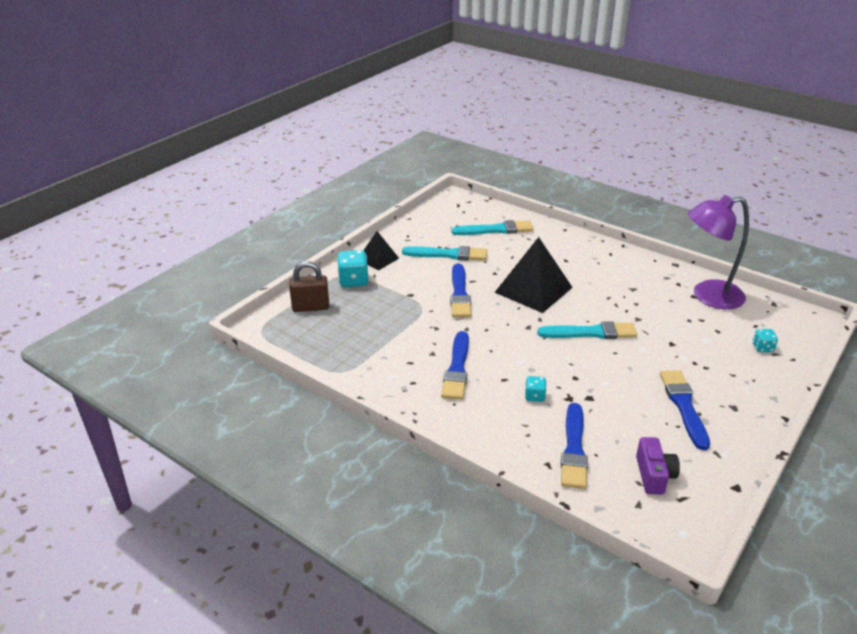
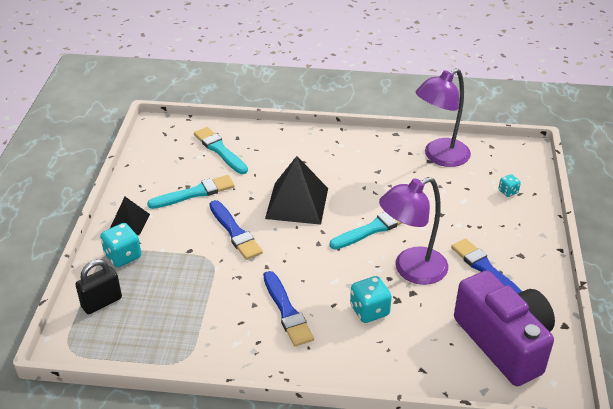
camera: 30 degrees left, 5 degrees up
(310, 307) = (101, 302): brown padlock -> black padlock
(495, 230) = (220, 150): turquoise brush -> turquoise brush turned 90 degrees counterclockwise
(534, 396) = (369, 310): turquoise dice -> turquoise dice, size x1.76
(574, 449) = (432, 347): blue brush -> none
(603, 379) = (411, 270): none -> purple lamp
(654, 475) = (504, 342): purple camera -> purple camera, size x2.26

